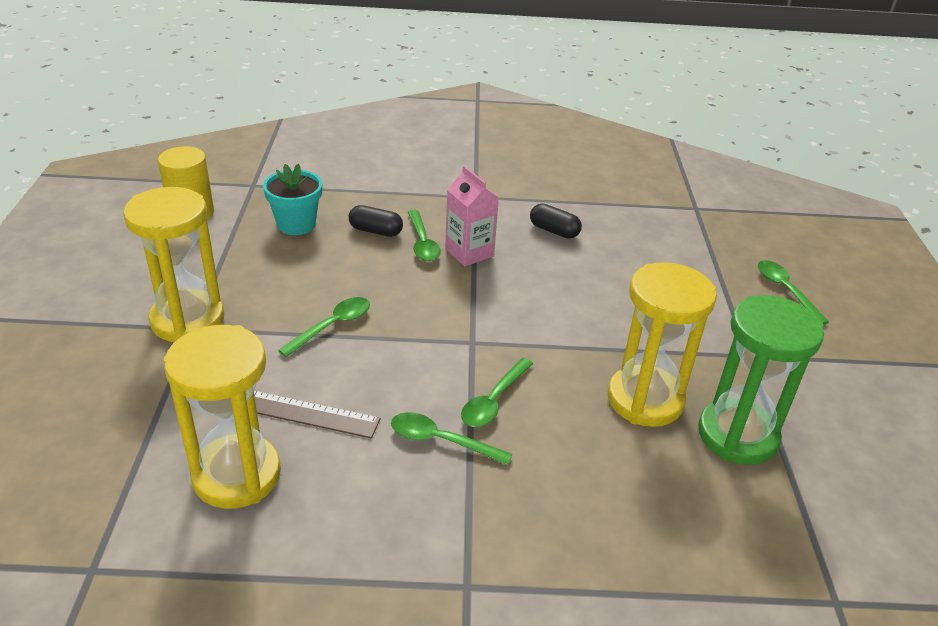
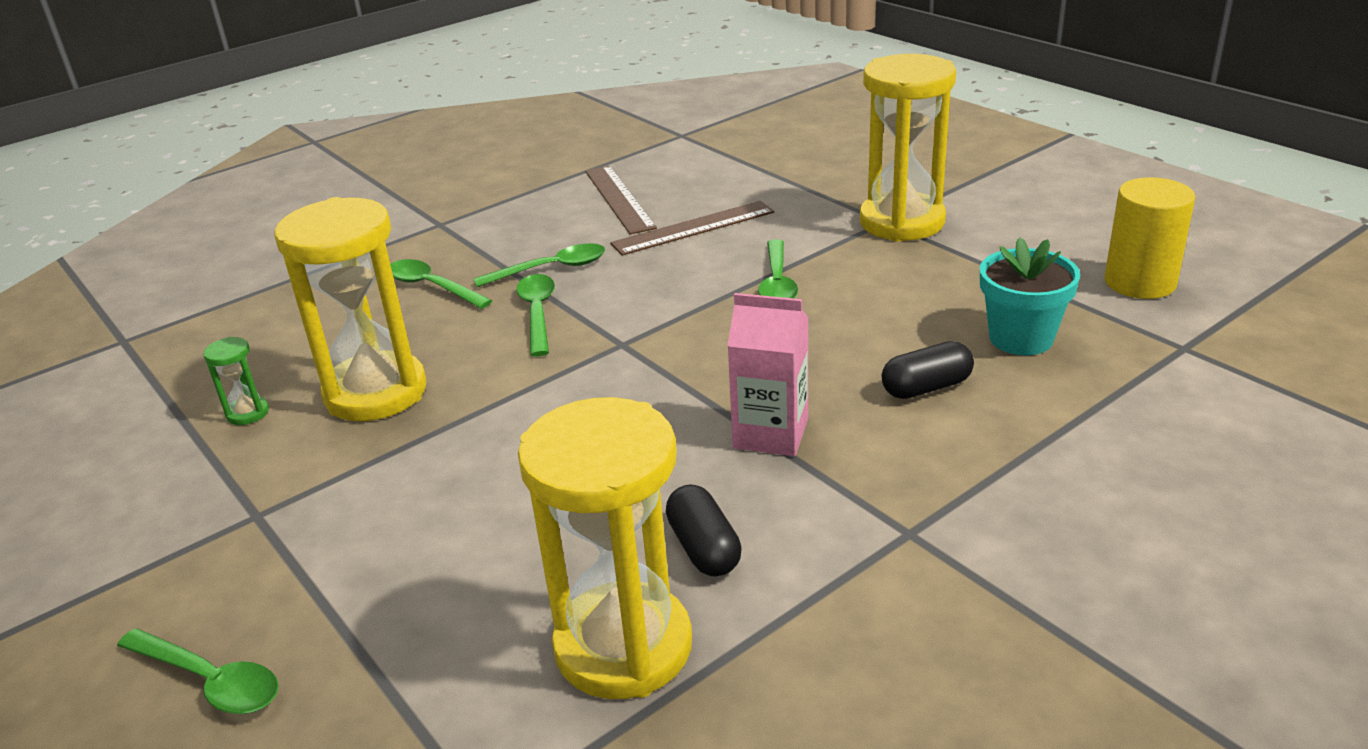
camera: 145 degrees right, 5 degrees down
(237, 475) = (674, 188): yellow hourglass -> yellow hourglass (623, 646)
(291, 496) = (619, 199): none -> brown ruler
(422, 243) = (847, 409): green spoon -> green spoon (432, 287)
(554, 231) = (704, 548): black capsule -> black capsule turned 75 degrees clockwise
(737, 435) = (247, 413): green hourglass -> green hourglass, size x0.40

